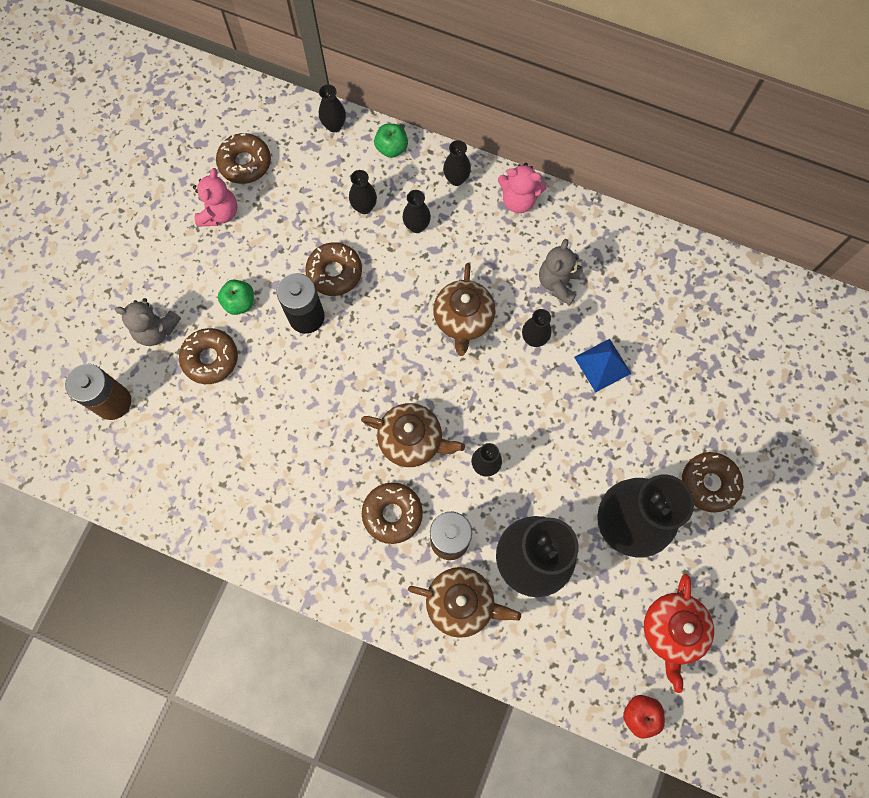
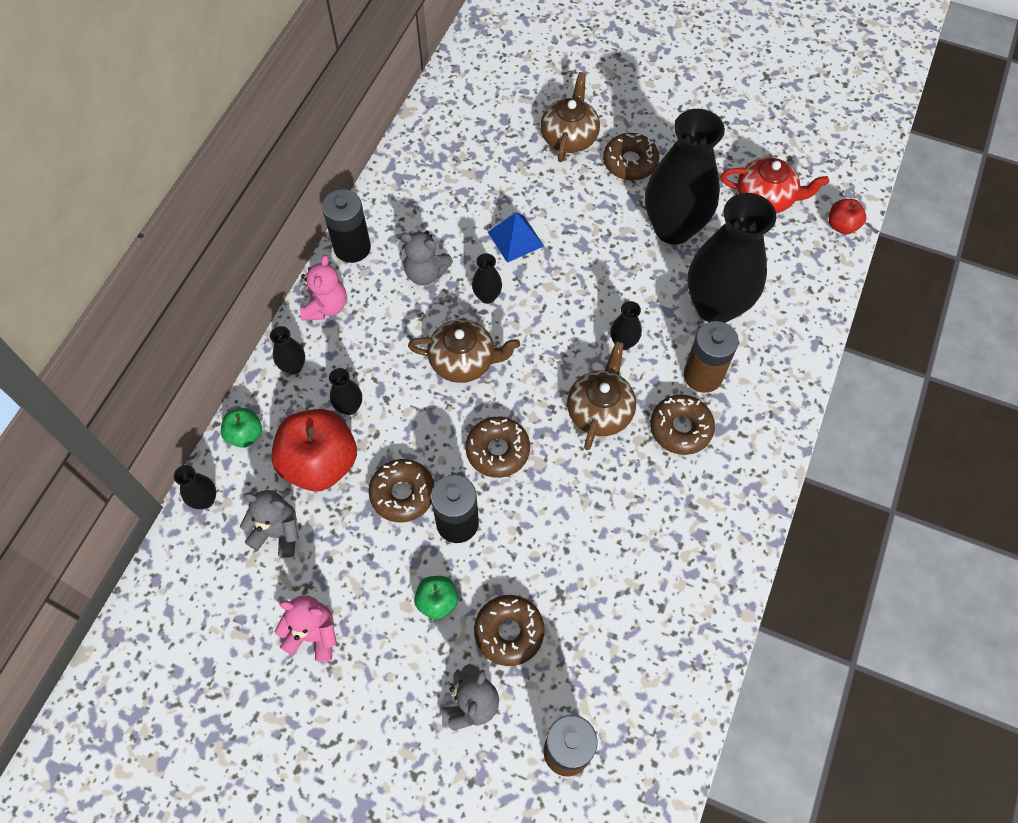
camera: 90 degrees left, 10 degrees down
(245, 163) = (244, 606): brown donut -> brown donut (497, 450)
(304, 181) = (278, 532): none -> grey teddy bear
(364, 207) = (320, 463): black vase -> red apple
(461, 603) = (763, 365): brown teapot -> brown teapot (569, 137)
(584, 218) = (352, 247): none -> black battery

